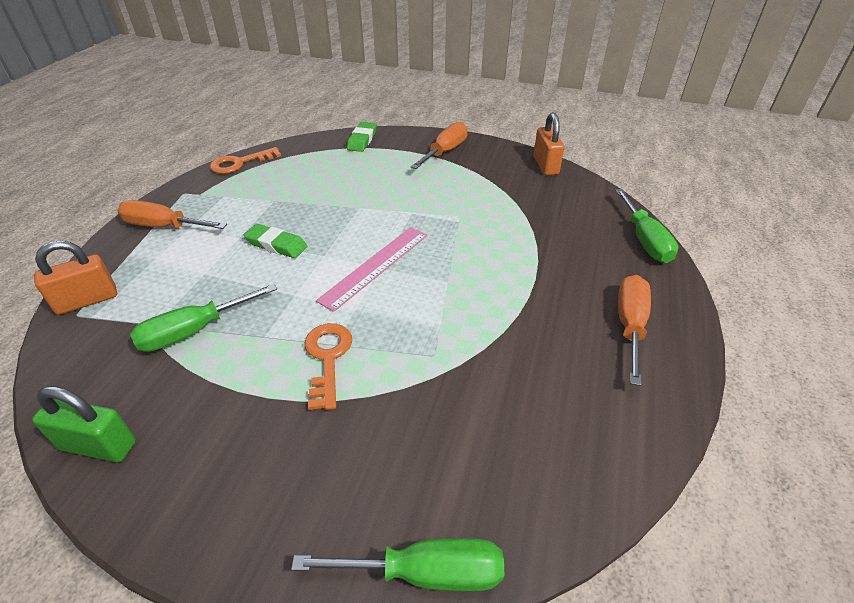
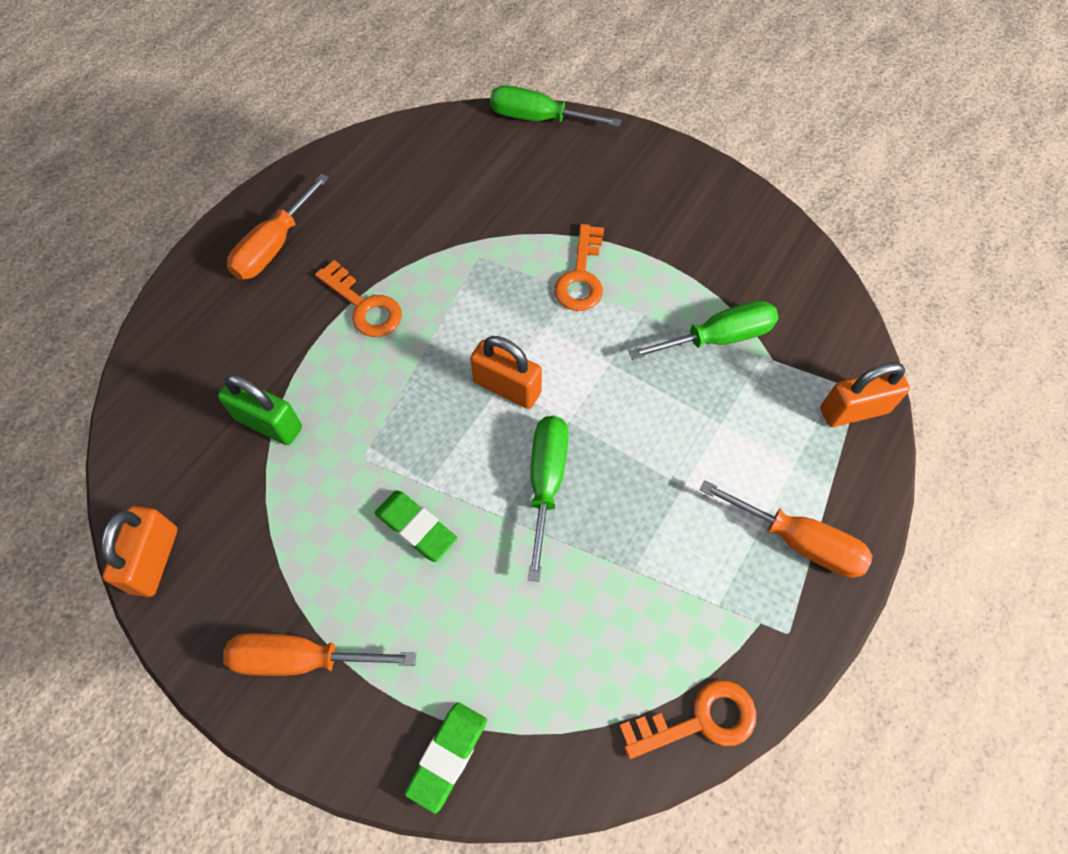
camera: 165 degrees left, 20 degrees up
(98, 445) = (776, 239): green padlock -> green padlock (269, 423)
(276, 245) = (630, 458): green eraser -> green eraser (416, 527)
(375, 266) = (507, 387): pink ruler -> orange padlock
(445, 151) = (301, 659): orange screwdriver -> orange screwdriver turned 45 degrees clockwise
(516, 296) = (364, 306): none -> orange key
(644, 240) = (155, 352): green screwdriver -> green screwdriver (546, 482)

